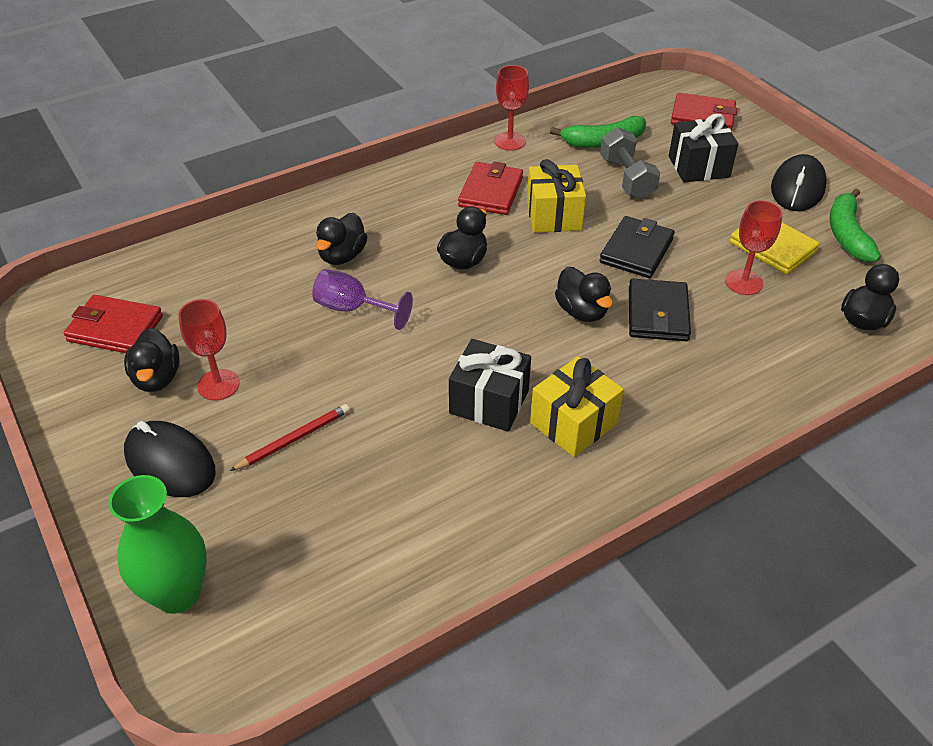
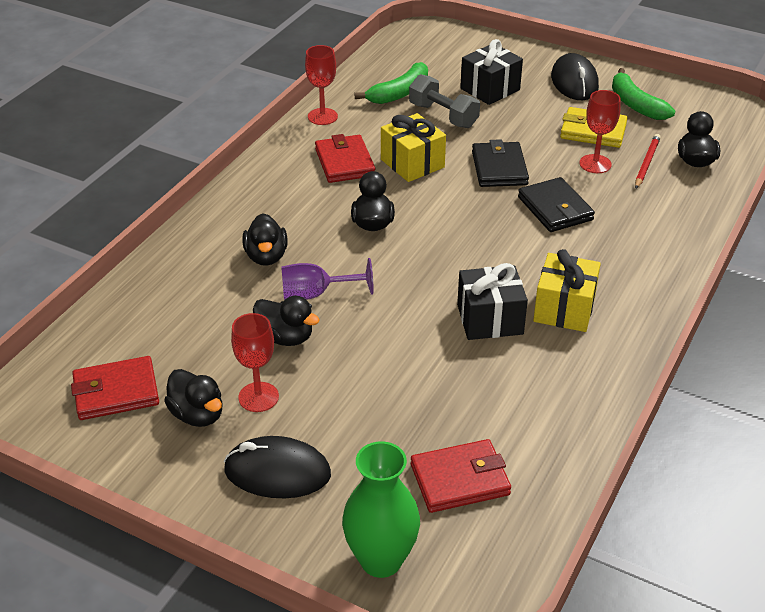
camera: 30 degrees left, 5 degrees down
(294, 439) = (364, 410): red pencil -> red pencil (646, 163)
(581, 311) = (499, 227): black duck -> black duck (285, 337)
(702, 117) = (459, 49): red wallet -> red wallet (460, 479)

